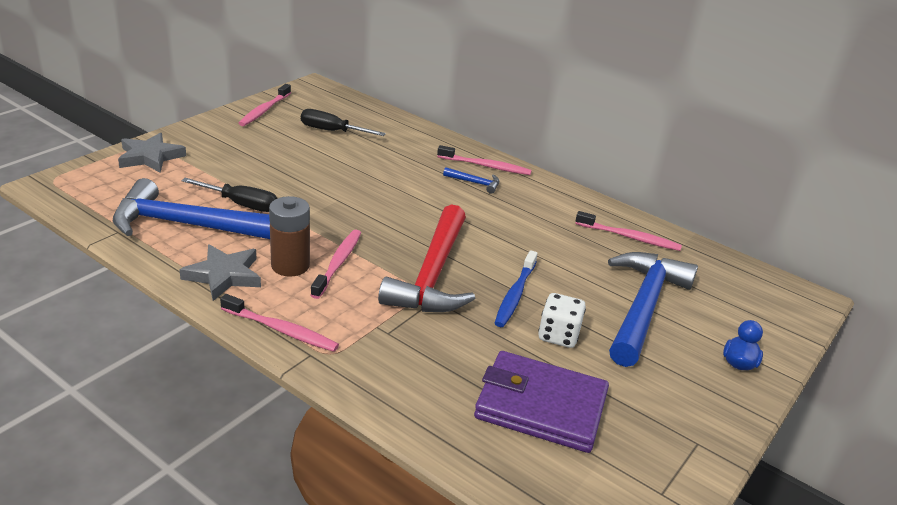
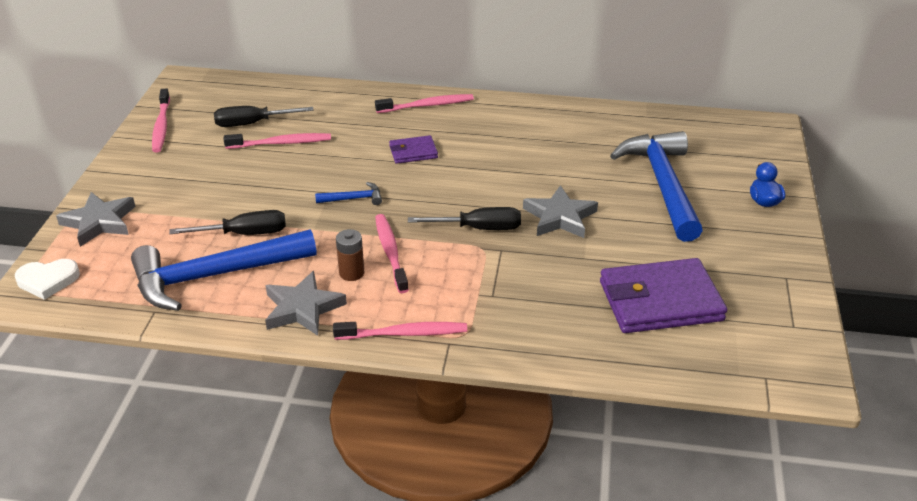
camera: 25 degrees left, 5 degrees up
(73, 181) = (48, 280): none -> white heart
(290, 265) = (351, 273): brown battery -> brown battery, size x0.64
(433, 275) = (479, 228): red hammer -> black screwdriver
(437, 196) = (413, 152): none -> purple wallet
(475, 183) = (433, 126): blue hammer -> blue hammer (353, 199)
(515, 295) = (560, 217): blue toothbrush -> grey star
(558, 335) = (622, 237): white dice -> none
(629, 237) = (601, 127): pink toothbrush -> pink toothbrush (281, 143)

